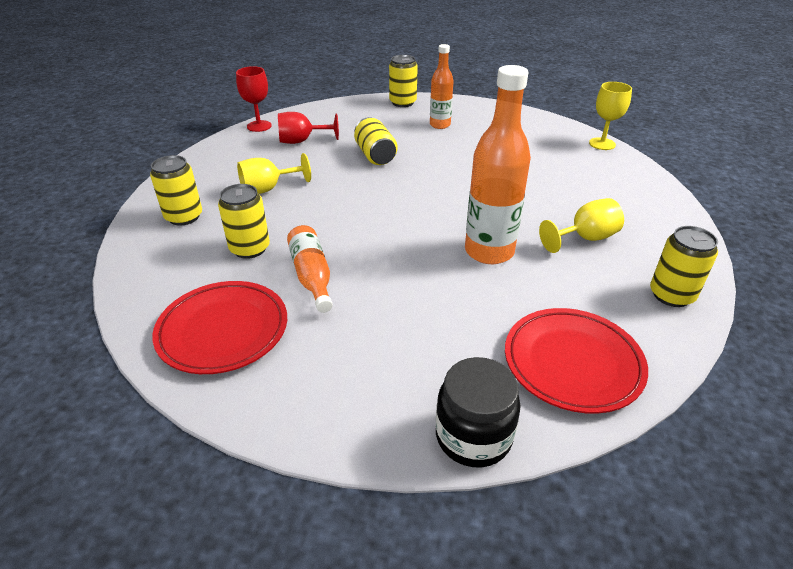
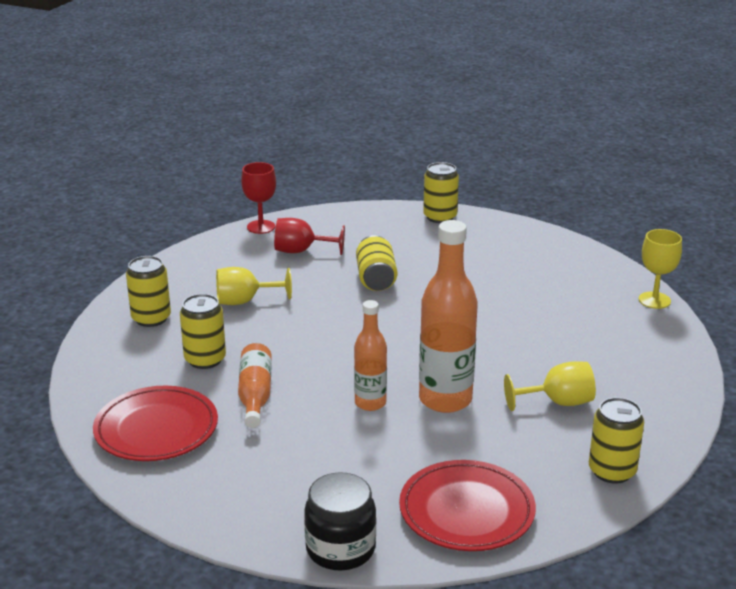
camera: 15 degrees right, 10 degrees down
(440, 125) = (469, 251): orange bottle -> orange bottle (370, 403)

